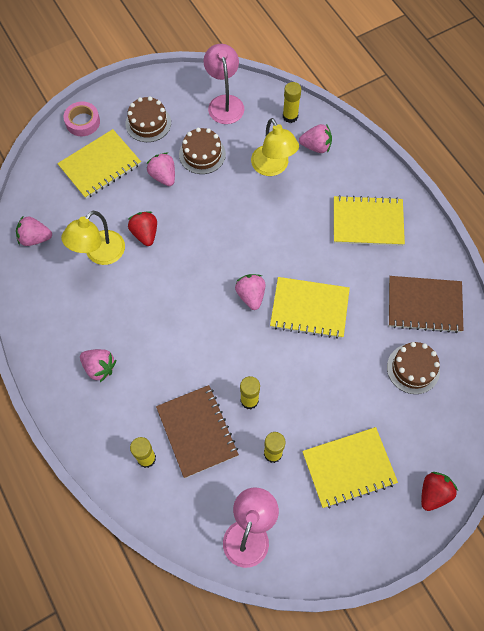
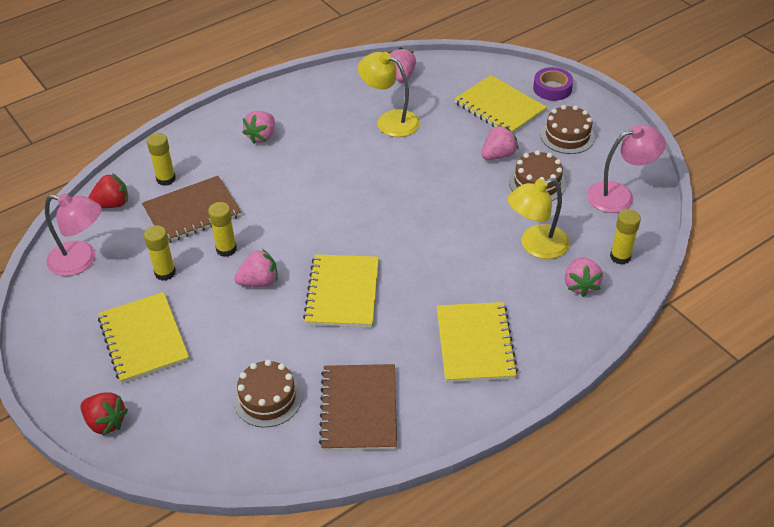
camera: 85 degrees right, 20 degrees down
(82, 122) = (552, 88): pink tape -> purple tape
(145, 234) = (420, 150): red strawberry -> red strawberry (112, 204)
(251, 295) = (354, 240): pink strawberry -> pink strawberry (259, 281)

